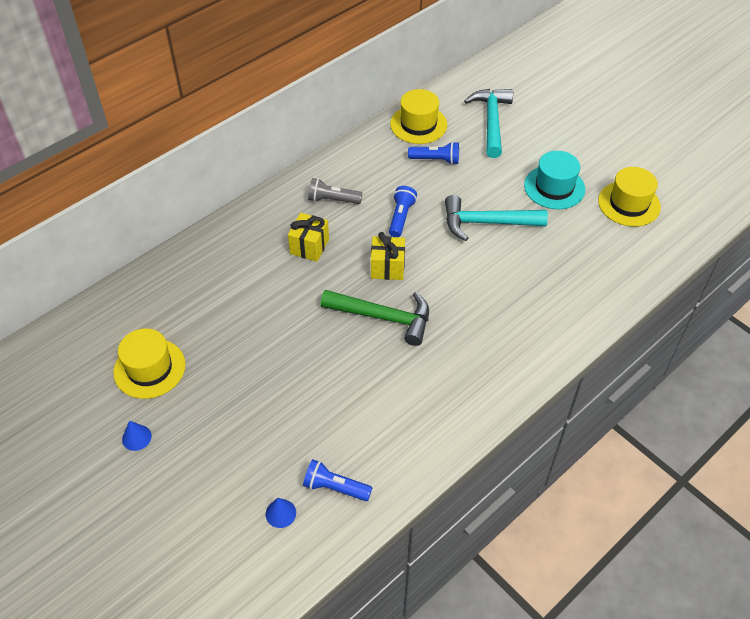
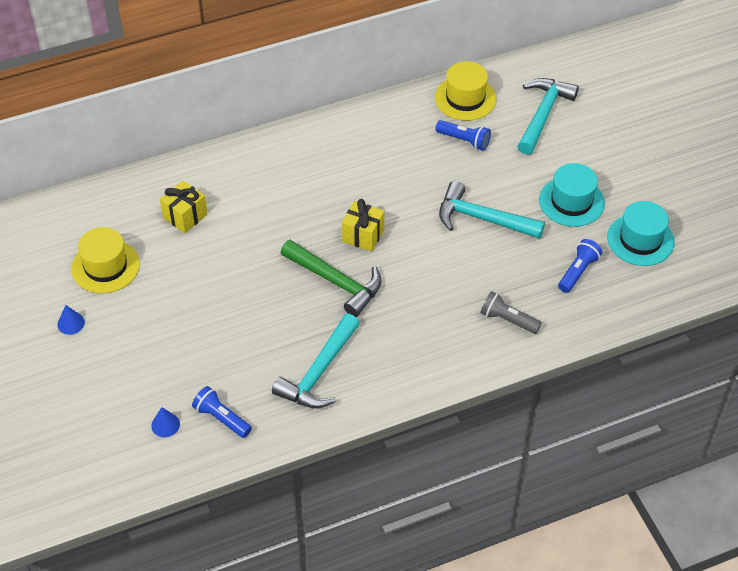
camera: 20 degrees right, 0 degrees up
(309, 246) = (298, 194): yellow gift -> yellow gift (185, 216)
(332, 200) = (341, 154): grey flashlight -> grey flashlight (507, 320)
(401, 217) = (400, 190): blue flashlight -> blue flashlight (578, 271)
(409, 410) = (319, 372): none -> turquoise hammer
(629, 204) = (640, 239): yellow hat -> turquoise hat

